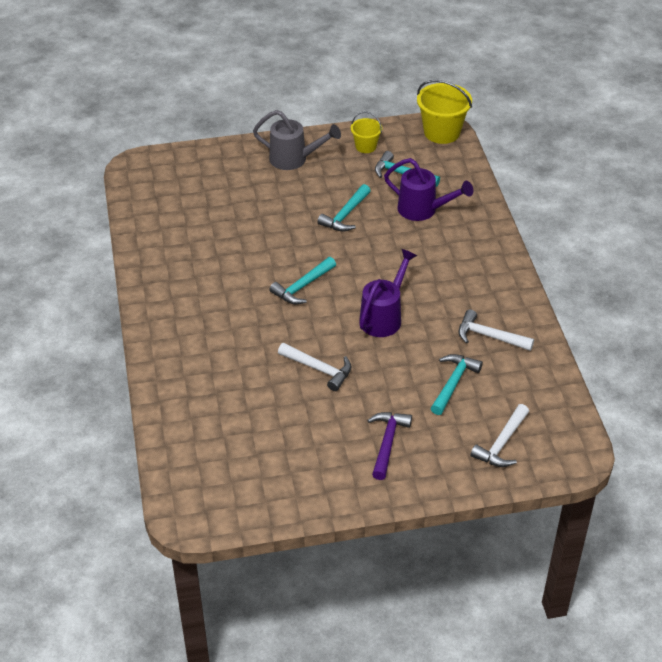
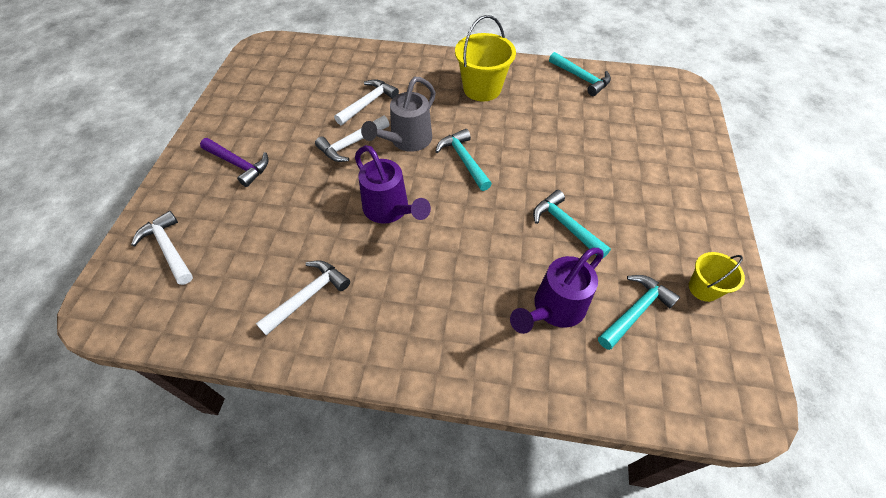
camera: 110 degrees right, 10 degrees up
(254, 377) = (368, 103): none -> white hammer
(294, 159) = (682, 206): grey watering can -> grey watering can (407, 141)
(442, 132) = (735, 403): yellow bucket -> yellow bucket (482, 89)
(453, 383) = (268, 237): turquoise hammer -> turquoise hammer (581, 78)

